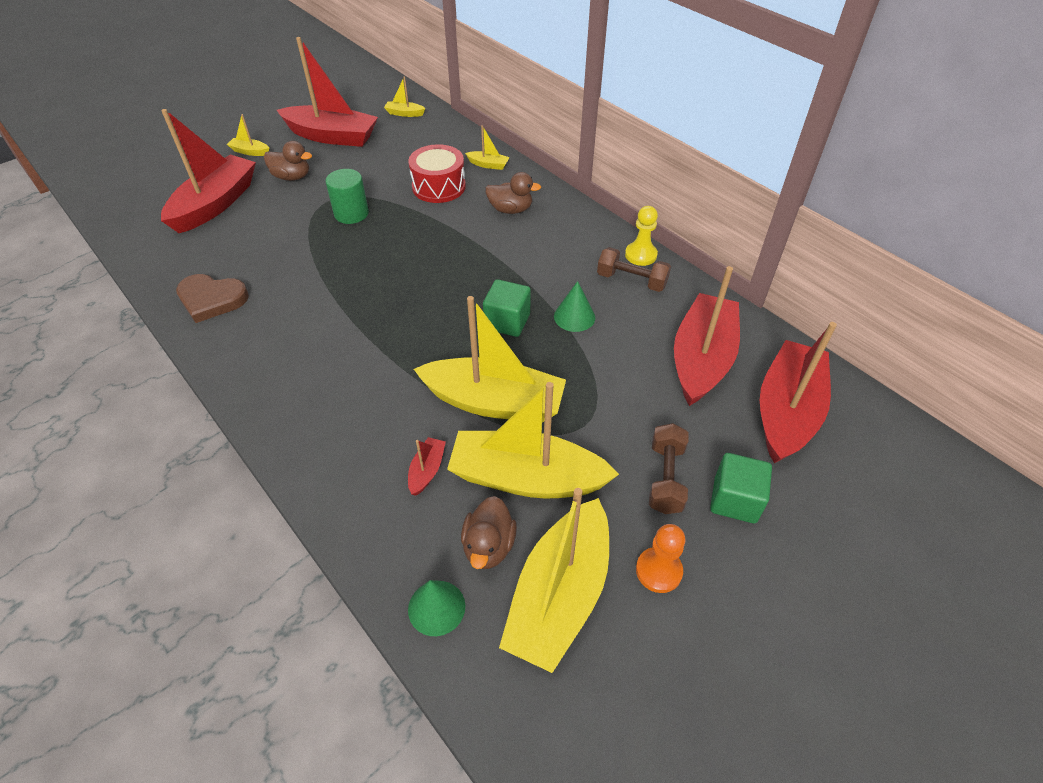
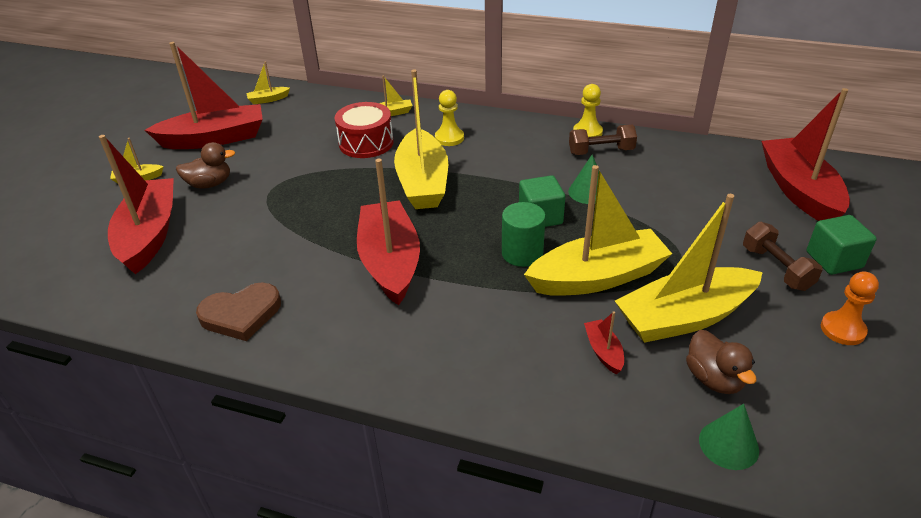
camera: 30 degrees left, 10 degrees down
(351, 213) = (306, 191): green cylinder -> green cylinder (522, 253)
(510, 210) = (449, 138): brown duck -> yellow pawn
(559, 595) = (801, 383): yellow boat -> yellow boat (422, 182)
(701, 359) = (709, 182): red boat -> red boat (390, 262)

